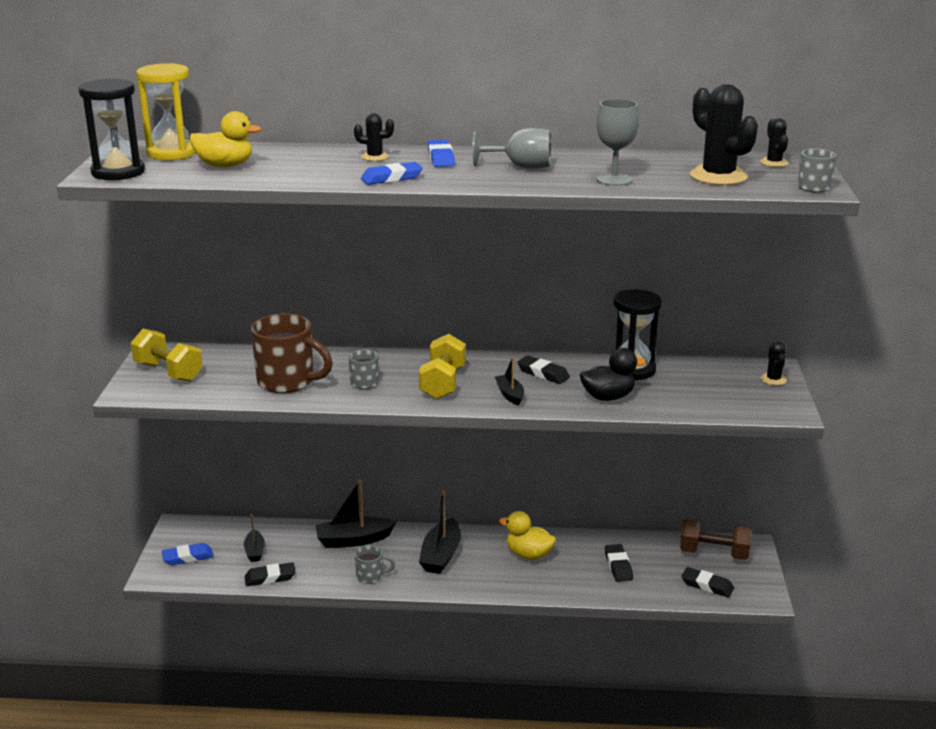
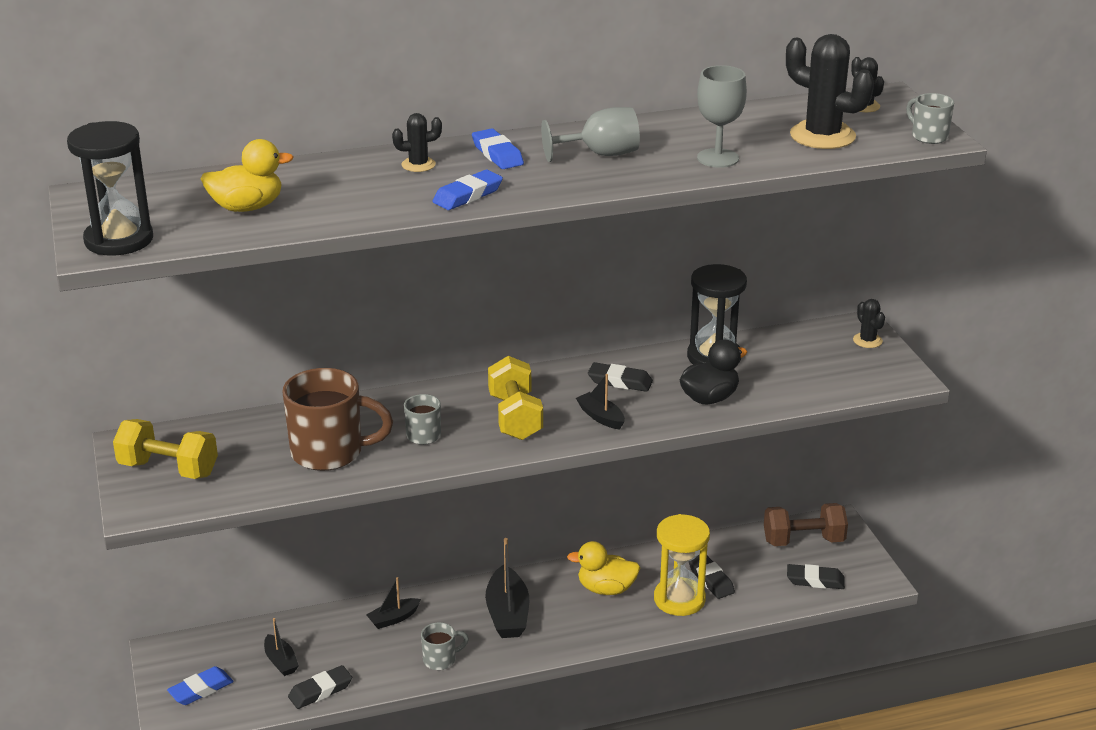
camera: 20 degrees left, 5 degrees up
(172, 153) = (158, 197): yellow hourglass -> yellow hourglass (679, 599)
(353, 540) = (393, 618): black boat -> black boat, size x0.58

